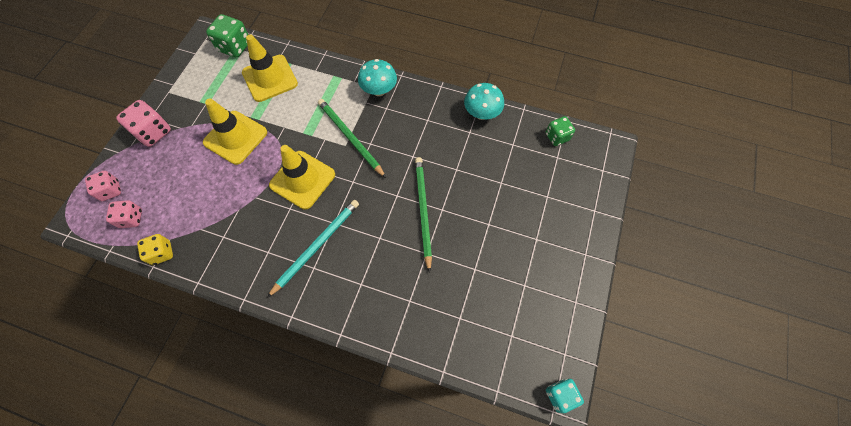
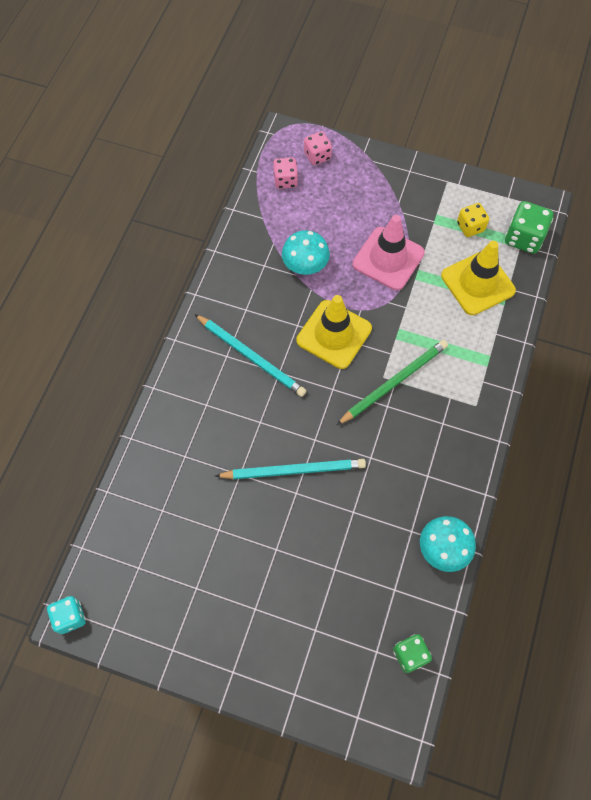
camera: 90 degrees right, 0 degrees up
(153, 132) = (390, 178): pink dice -> none
(162, 253) = (247, 214): yellow dice -> yellow dice (470, 227)
(235, 137) = (388, 258): yellow traffic cone -> pink traffic cone
(379, 90) = (471, 413): turquoise mushroom -> turquoise mushroom (305, 265)
(423, 211) = (294, 470): green pencil -> turquoise pencil

